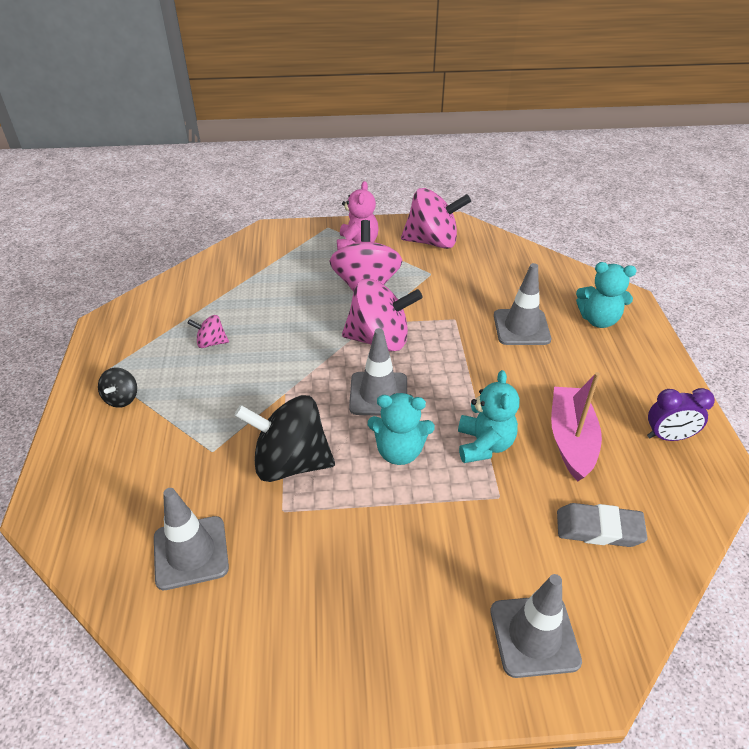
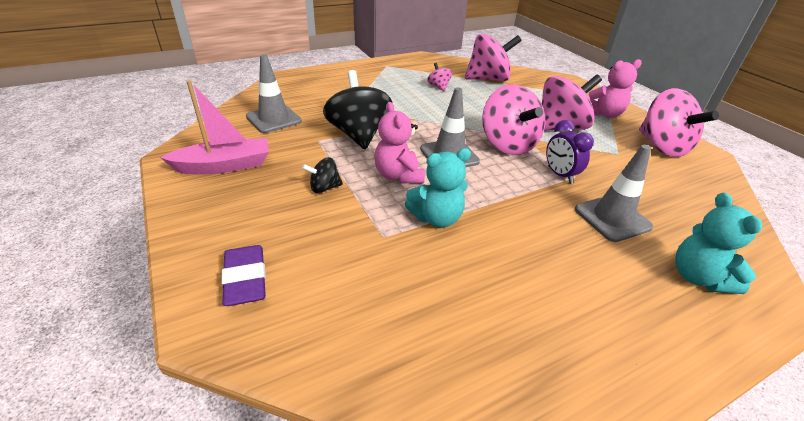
camera: 65 degrees right, 5 degrees down
(122, 398) = (371, 75): black spinning top -> black spinning top (324, 188)
(221, 291) = (488, 79): none -> pink spinning top
(399, 451) = (398, 175): turquoise teddy bear -> pink teddy bear
(534, 636) = (246, 279): grey traffic cone -> purple eraser
(571, 439) = (486, 276): pink boat -> pink boat (224, 166)
(599, 529) = (380, 312): grey eraser -> none
(668, 437) = (559, 367): purple clock -> purple clock (559, 175)

